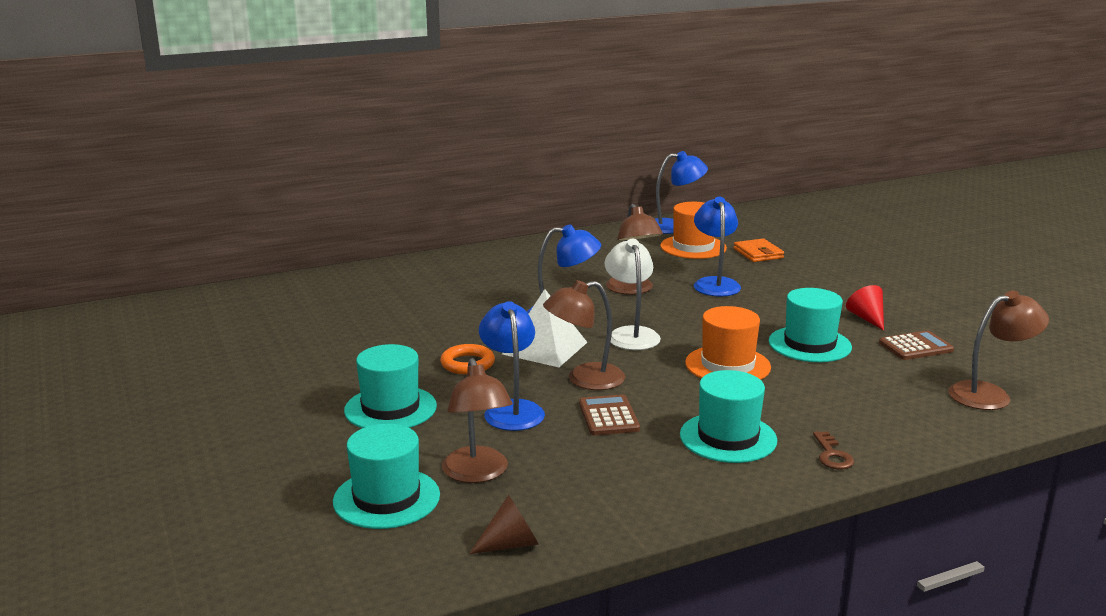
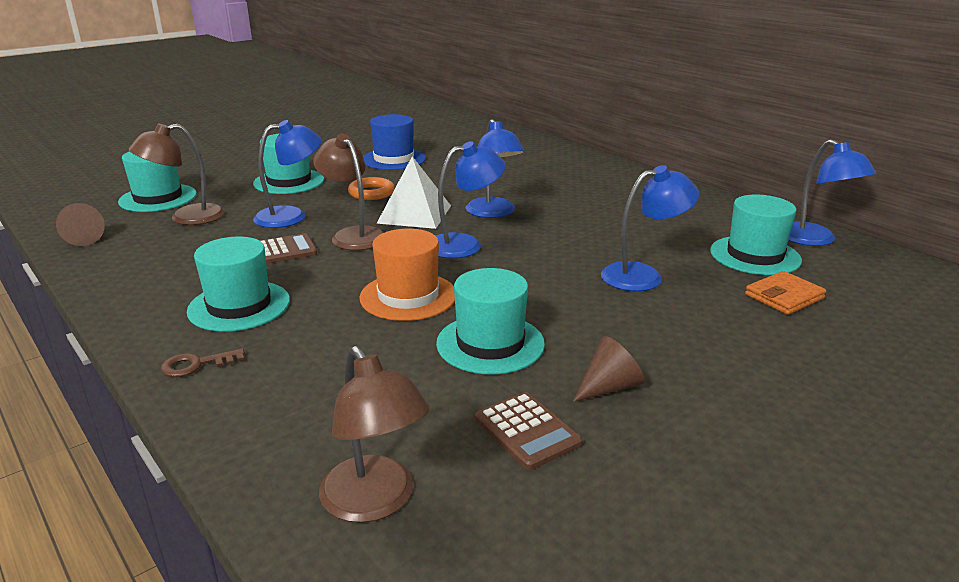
camera: 75 degrees right, 5 degrees up
(359, 344) = (394, 159): none -> blue hat
(631, 334) = (465, 244): white lamp -> blue lamp
(632, 290) = (583, 235): brown lamp -> none
(693, 247) = (755, 255): orange hat -> turquoise hat
(867, 318) = (609, 387): red cone -> brown cone

